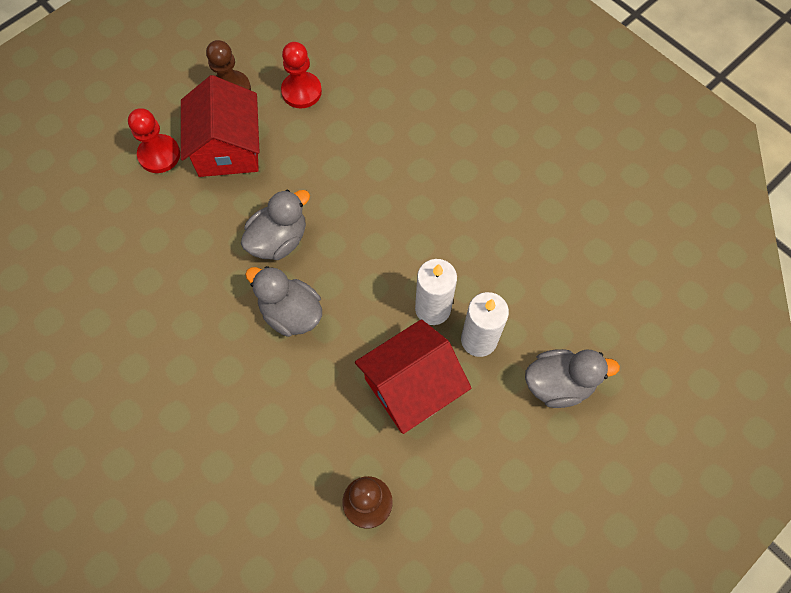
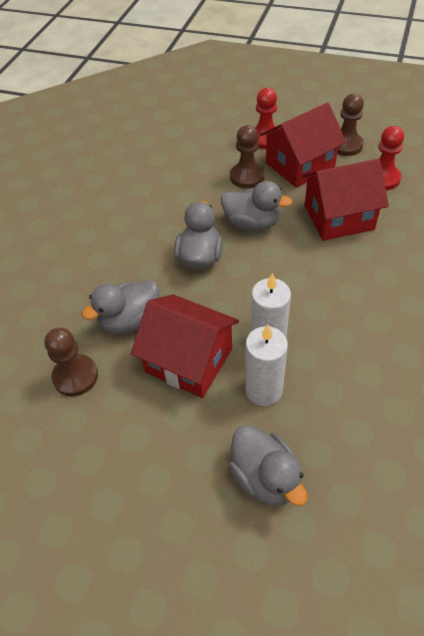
camera: 65 degrees right, 15 degrees down
(206, 206) = (247, 177): none -> brown pawn
(325, 160) = (338, 217): none -> red house
(330, 420) = (130, 321): none -> grey duck

